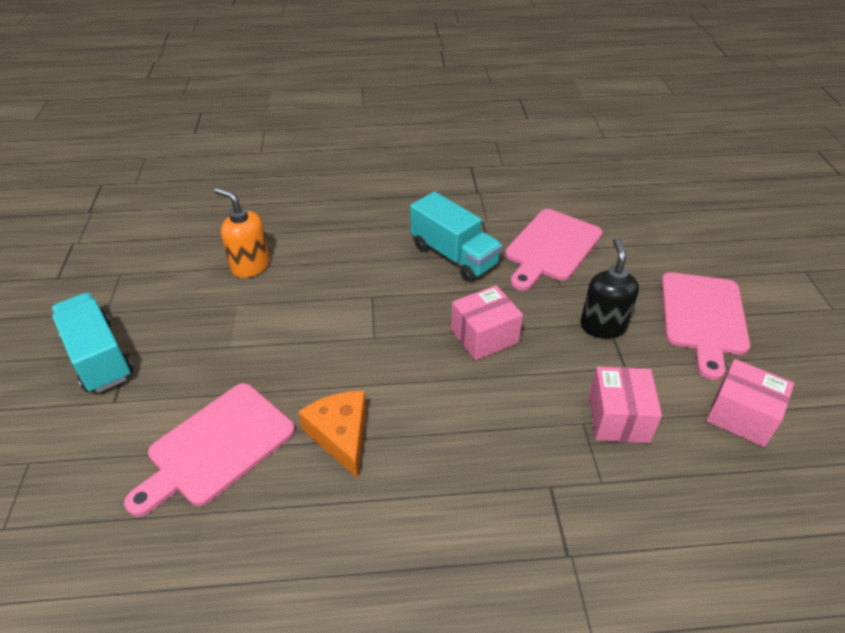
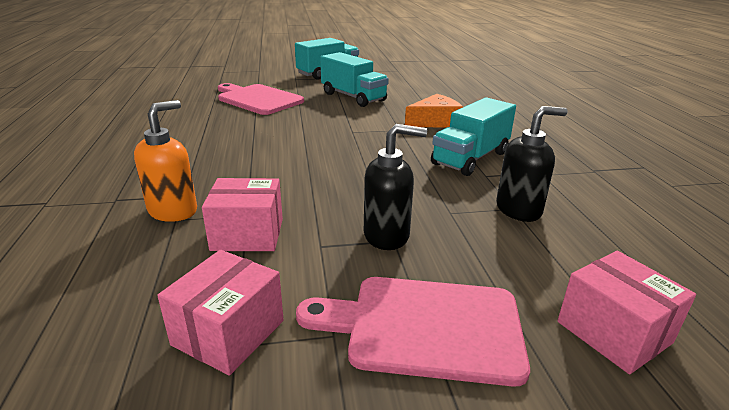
camera: 85 degrees right, 15 degrees down
(240, 331) = (353, 97): none -> turquoise truck
(250, 266) = (419, 95): orange soap dispenser -> orange soap dispenser (173, 211)
(340, 435) = (258, 126): orange cheese -> orange cheese (435, 121)
(484, 336) = (359, 171): pink box -> pink box (613, 332)
(551, 248) = (519, 210): pink cutting board -> black soap dispenser

